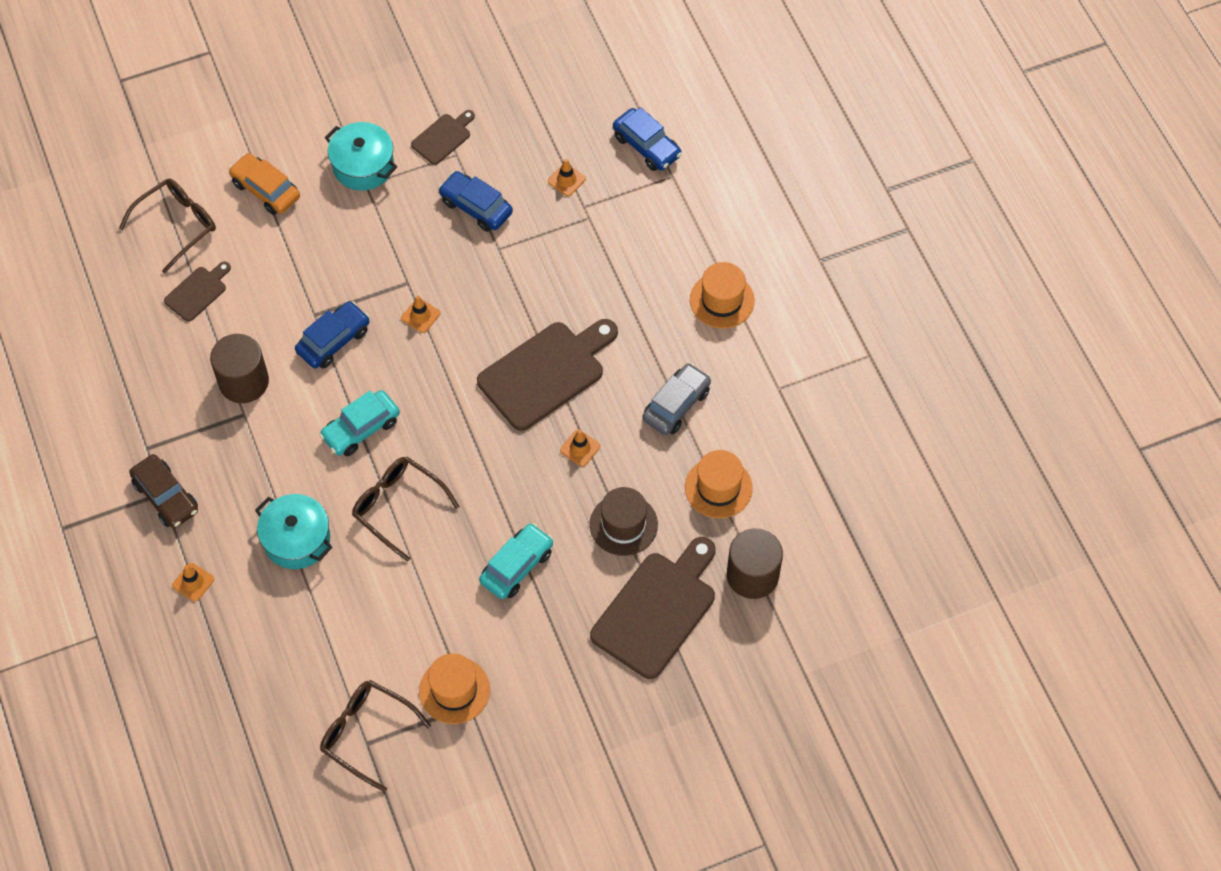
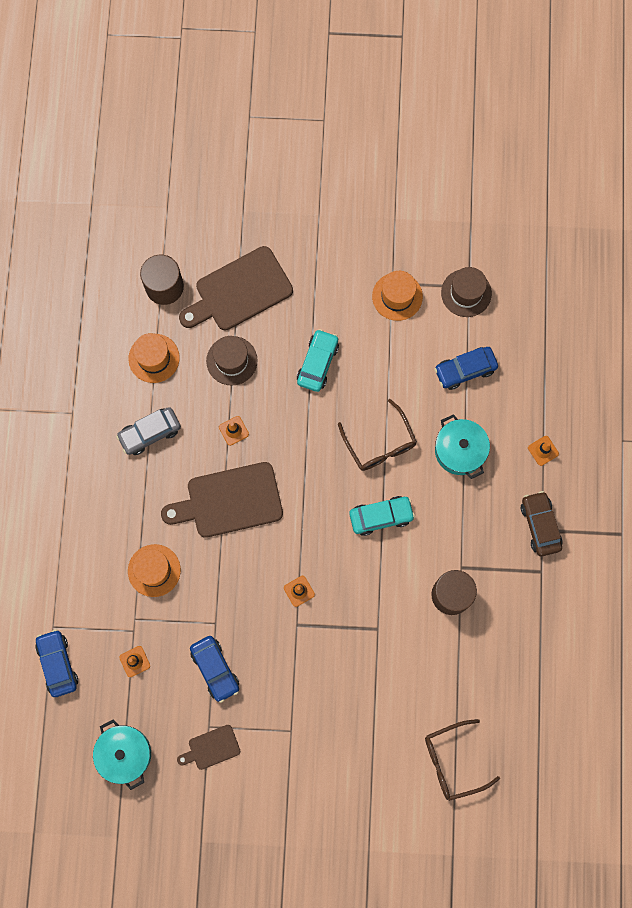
camera: 155 degrees left, 15 degrees up
(198, 292) = (458, 690): brown cutting board -> none
(266, 190) = (371, 763): orange car -> none
(334, 341) = (372, 599): blue car -> blue car (465, 370)
(363, 166) = (285, 750): turquoise pot -> turquoise pot (125, 754)
(366, 734) = (466, 293): brown glasses -> brown hat
(517, 566) = (318, 363): turquoise car -> turquoise car turned 135 degrees clockwise
(722, 300) = (73, 501): orange hat -> orange hat (154, 570)

